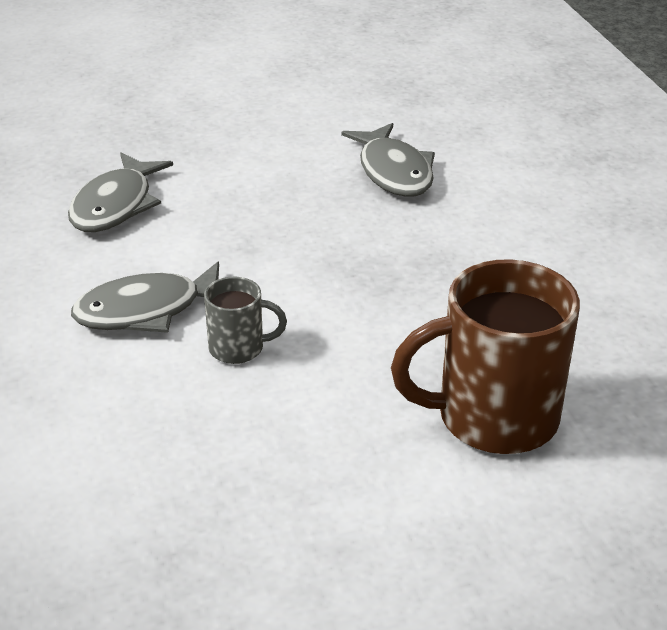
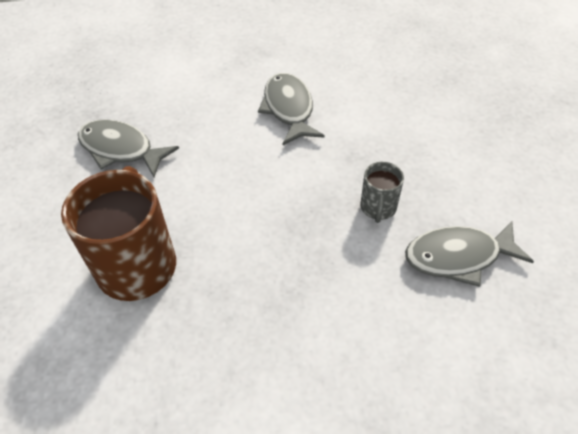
camera: 100 degrees right, 15 degrees up
(116, 205) = (407, 96): grey fish -> grey fish (121, 149)
(239, 348) = (243, 146): grey mug -> grey mug (378, 208)

